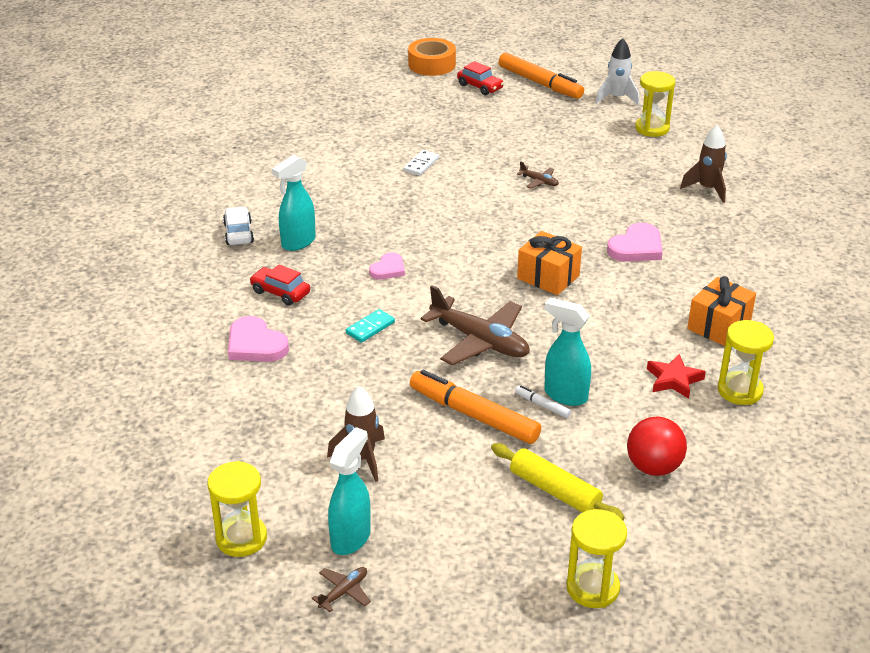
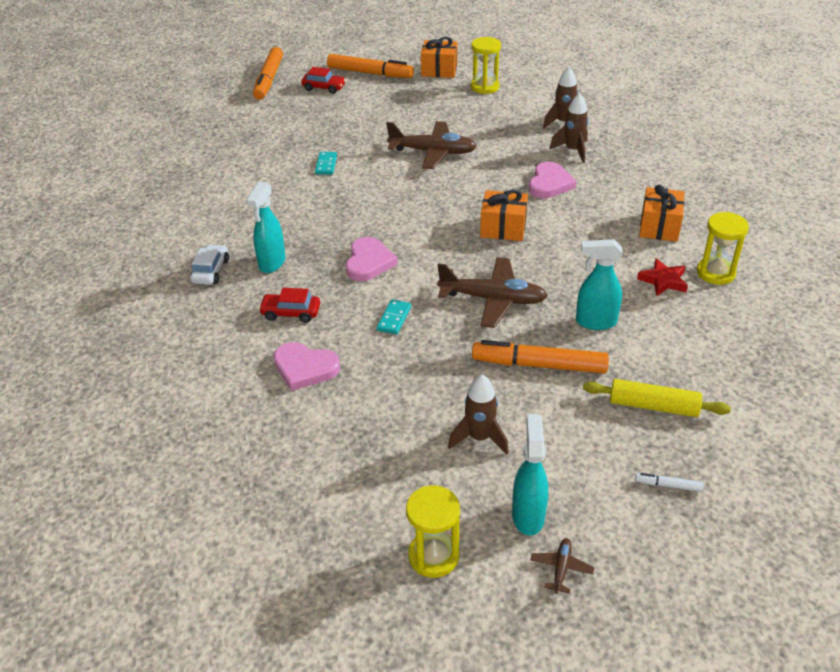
camera: 25 degrees left, 5 degrees up
(238, 233) = (211, 271): white car -> white car turned 45 degrees clockwise
(388, 269) = (369, 262): pink heart -> pink heart, size x1.57
(421, 165) = (326, 165): white domino -> turquoise domino
(432, 64) = (269, 79): orange tape -> orange marker
(539, 181) = (433, 152): brown plane -> brown plane, size x2.25
(542, 405) = (585, 337): white marker -> white marker (668, 485)
(592, 588) = (748, 477): yellow hourglass -> none
(617, 98) = (439, 70): white rocket -> orange gift
(653, 467) = (707, 357): red ball -> none
(692, 221) = (573, 150): none -> brown rocket

